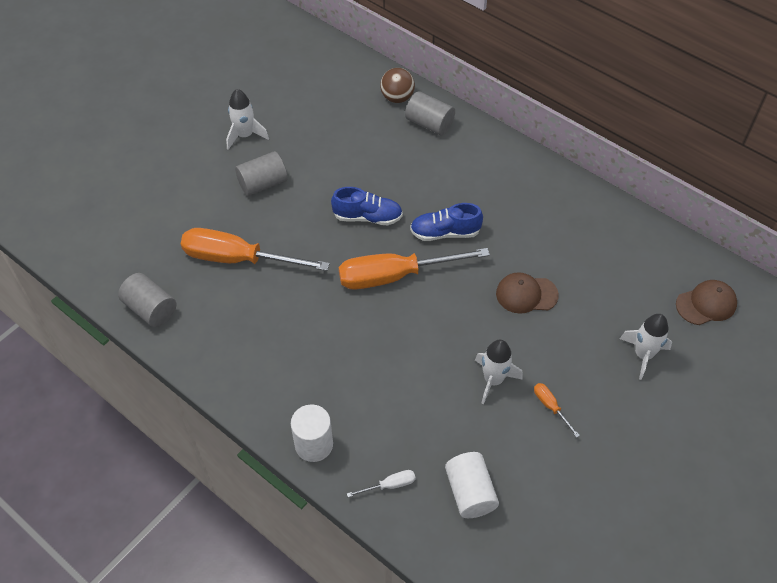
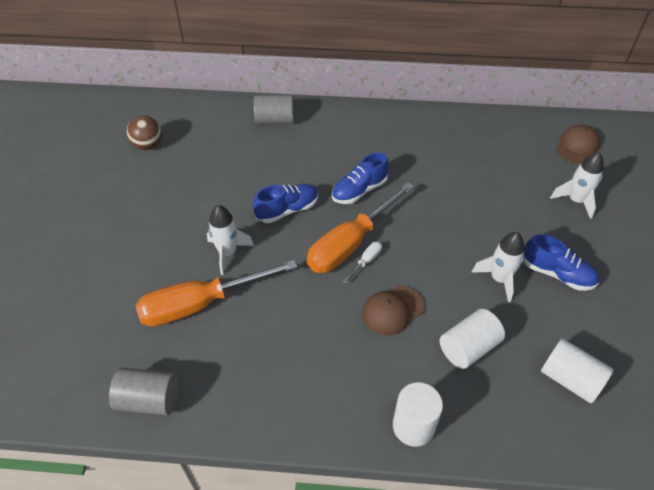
camera: 35 degrees left, 5 degrees down
(245, 135) = (121, 199): white rocket -> white rocket (228, 253)
(263, 184) = (171, 230): grey cylinder -> none
(389, 485) = (506, 418): white screwdriver -> white screwdriver (366, 262)
(397, 98) = (232, 113): brown ball -> brown ball (148, 145)
(411, 417) = (468, 348): none -> white cylinder
(526, 294) = (460, 203): brown cap -> brown cap (392, 310)
(550, 407) = (556, 274): orange screwdriver -> blue shoe

